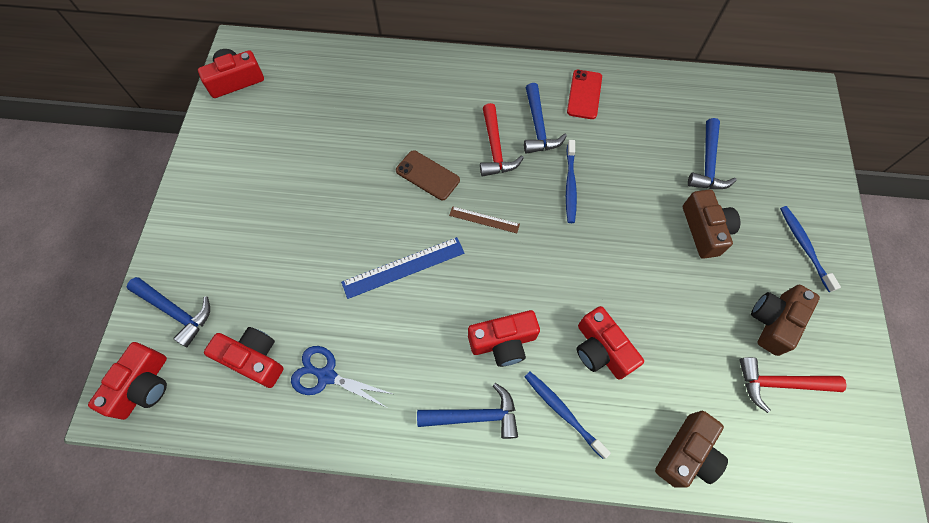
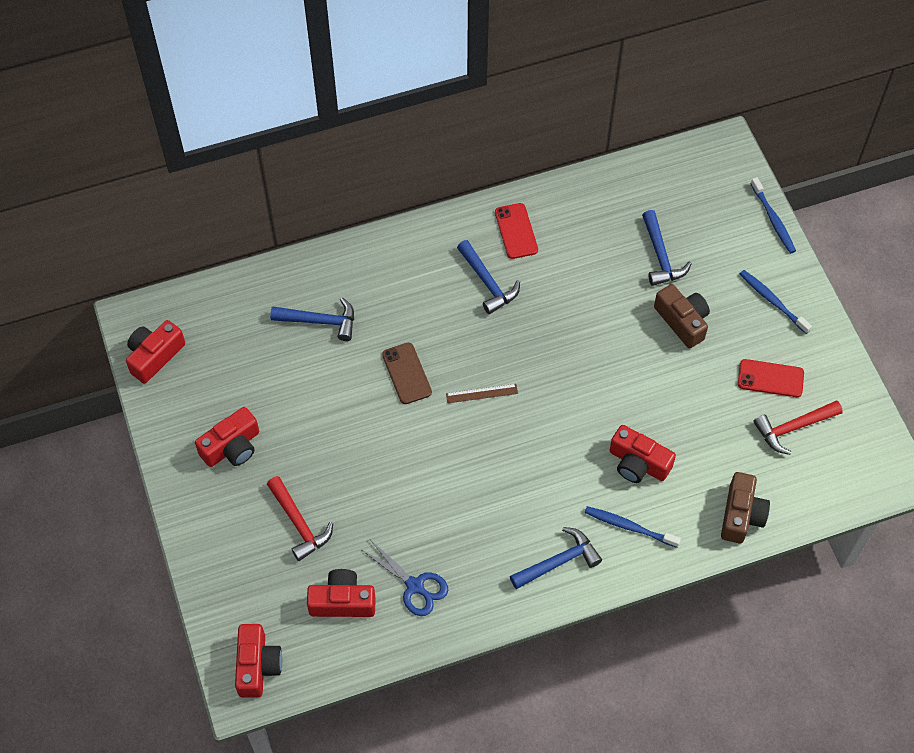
camera: 25 degrees left, 5 degrees down
(176, 312) = (245, 594): blue hammer -> blue hammer (320, 321)
(326, 375) = (415, 586): blue scissors -> blue scissors turned 135 degrees counterclockwise
(403, 267) = (431, 467): blue ruler -> none
(427, 175) = (406, 373): brown phone -> brown phone turned 60 degrees clockwise
(495, 149) = (457, 321): red hammer -> red hammer (299, 524)
(503, 342) = (552, 493): red camera -> red camera (232, 447)
(570, 185) = (545, 328): blue toothbrush -> blue toothbrush (773, 220)
(774, 322) = (770, 378): brown camera -> red phone

